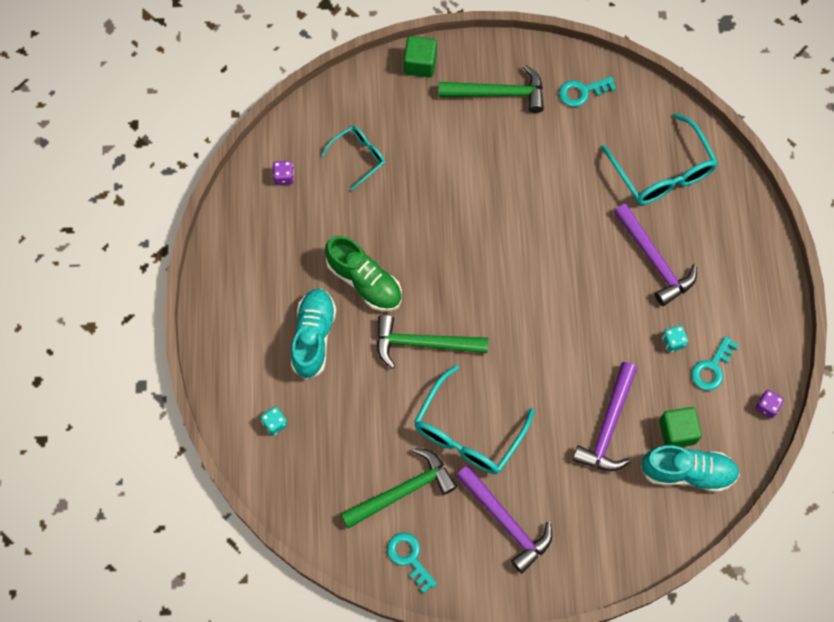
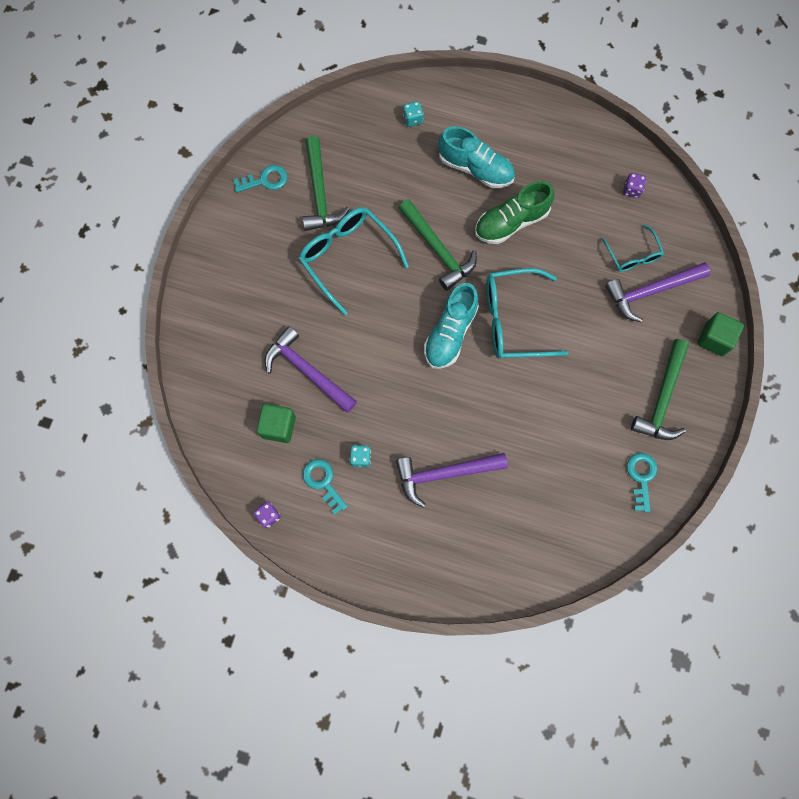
camera: 110 degrees right, 5 degrees up
(423, 344) = (438, 249): green hammer -> green hammer turned 120 degrees clockwise
(506, 521) = (262, 260): purple hammer -> purple hammer (651, 291)
(662, 172) = (531, 519): turquoise glasses -> turquoise glasses (513, 320)
(688, 472) = (240, 421): turquoise shoe -> turquoise shoe (450, 333)

